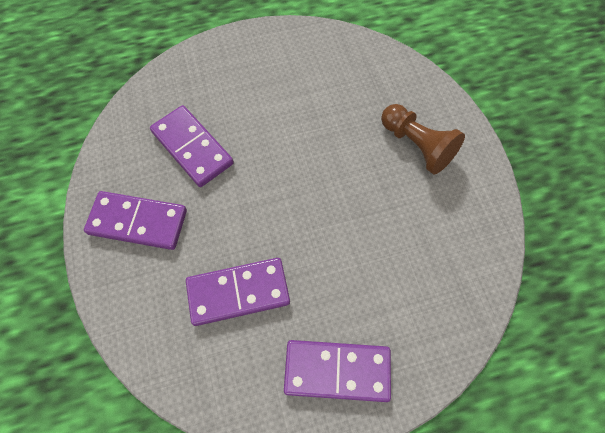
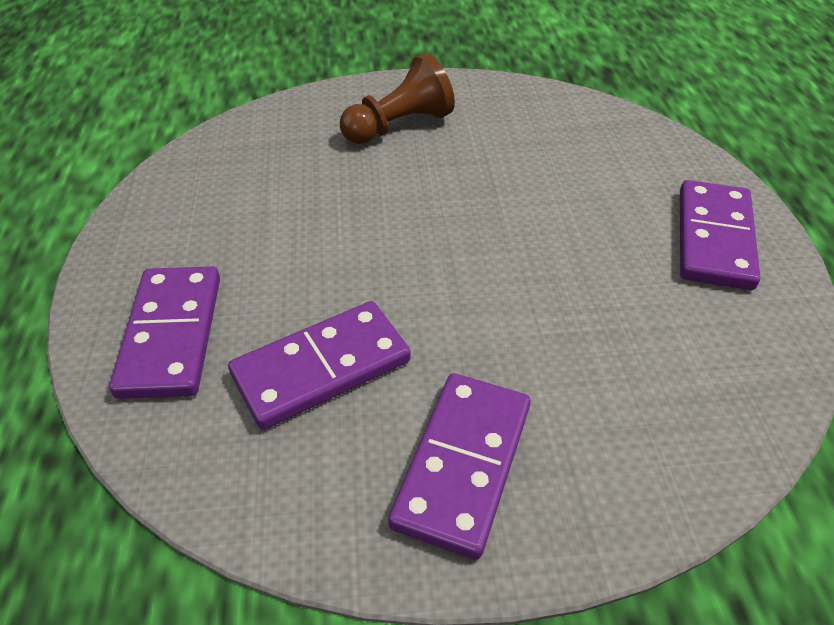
camera: 80 degrees left, 20 degrees down
(238, 292) = (606, 327): purple domino -> purple domino (171, 335)

